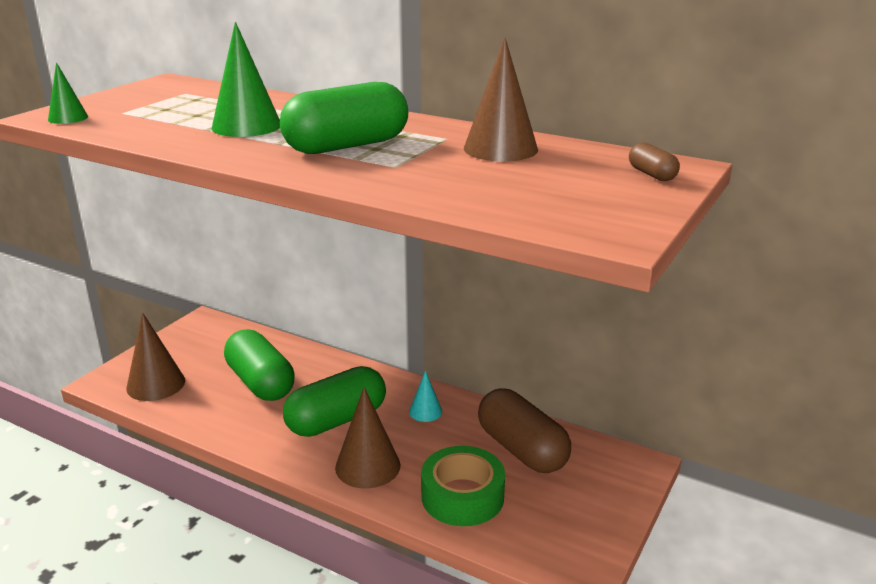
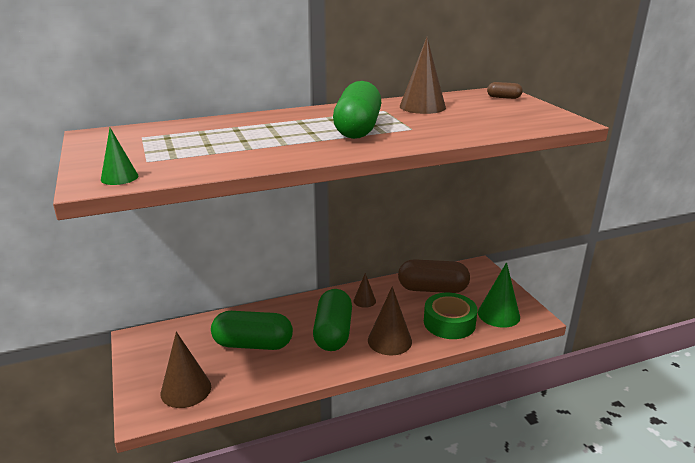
camera: 50 degrees left, 0 degrees up
(246, 126) = (266, 139): green cone -> green cone (498, 314)
(425, 411) = (364, 301): turquoise cone -> brown cone

